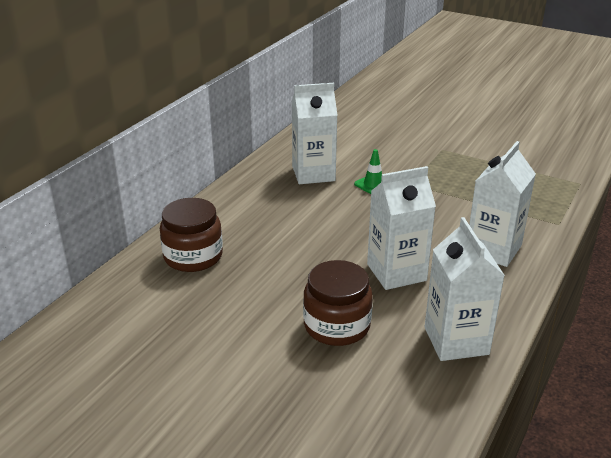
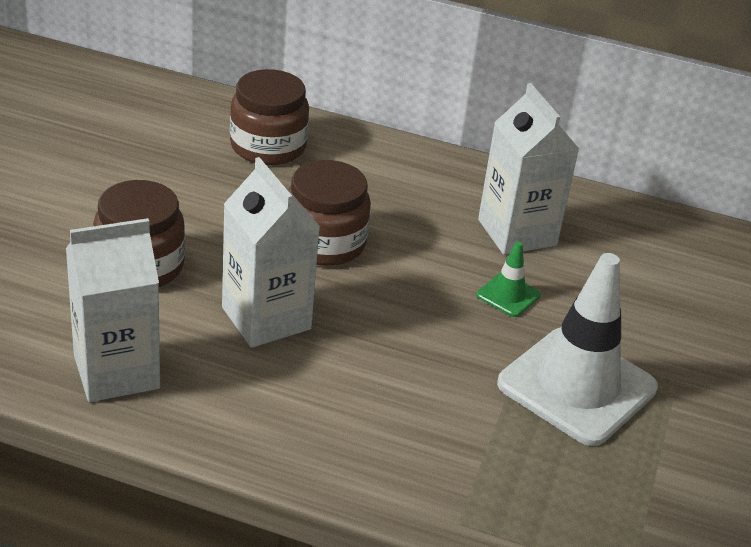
camera: 75 degrees right, 5 degrees up
(316, 242) = (324, 243): none -> brown jar
(450, 176) = (577, 386): none -> white traffic cone
(493, 249) = (351, 426): white carton -> none

